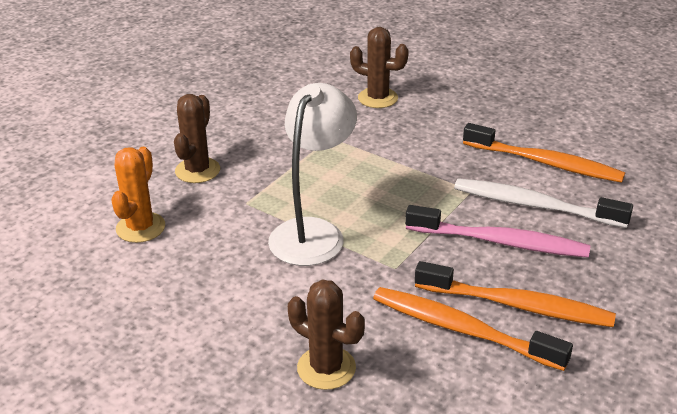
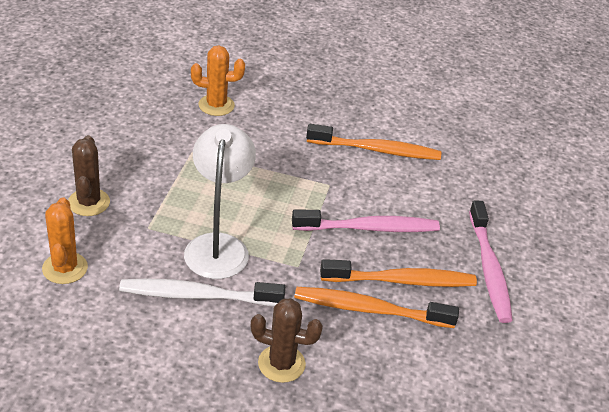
camera: 25 degrees left, 5 degrees up
(377, 98) = (216, 105): brown cactus -> orange cactus
(535, 206) = (383, 191): white toothbrush -> white toothbrush (198, 296)
(641, 311) = (489, 268): none -> pink toothbrush

